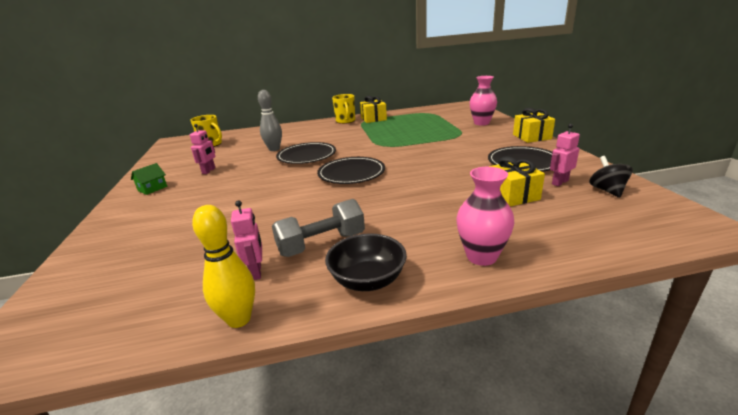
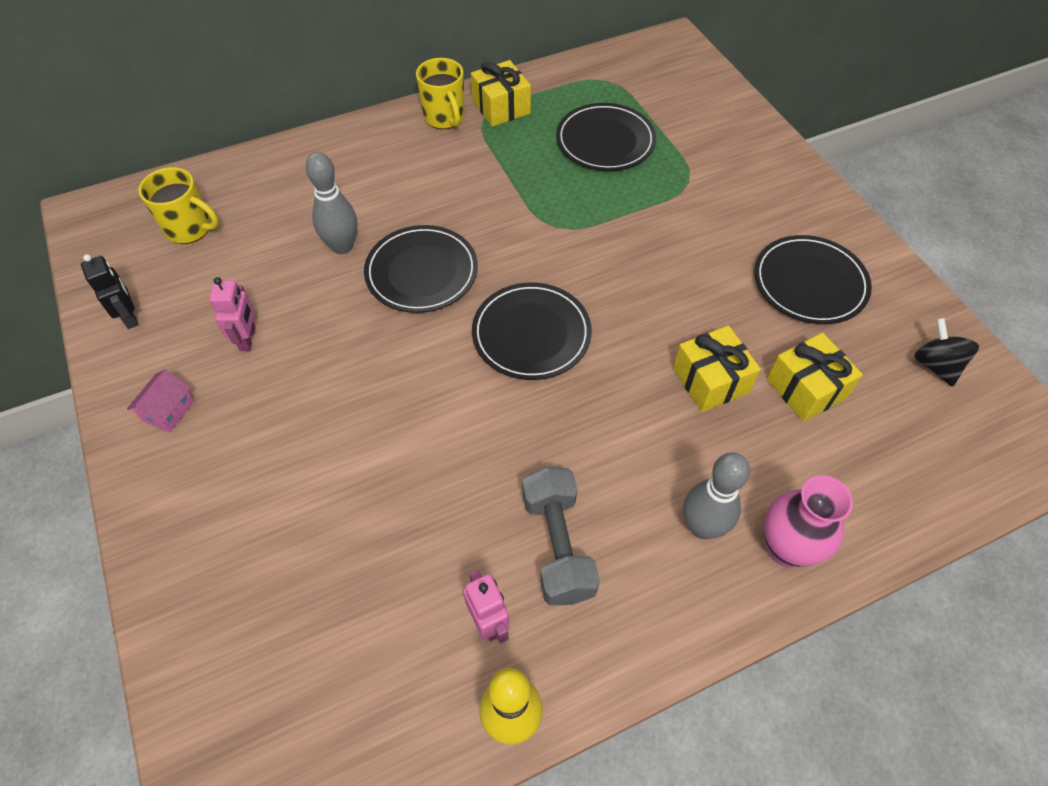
camera: 15 degrees left, 30 degrees up
(152, 188) = (169, 411): green house -> pink house
(163, 164) = (130, 317): none -> black robot
(321, 244) = (557, 545): grey dumbbell -> grey dumbbell turned 60 degrees counterclockwise
(367, 280) = (651, 618): black bowl -> none
(420, 126) = (605, 141): none -> black plate
(422, 243) = (702, 527): none -> grey bowling pin
(481, 123) = (719, 130): pink vase -> none
(531, 137) = (813, 188): yellow gift -> yellow gift (710, 380)
(559, 182) = (869, 345): pink robot -> none

